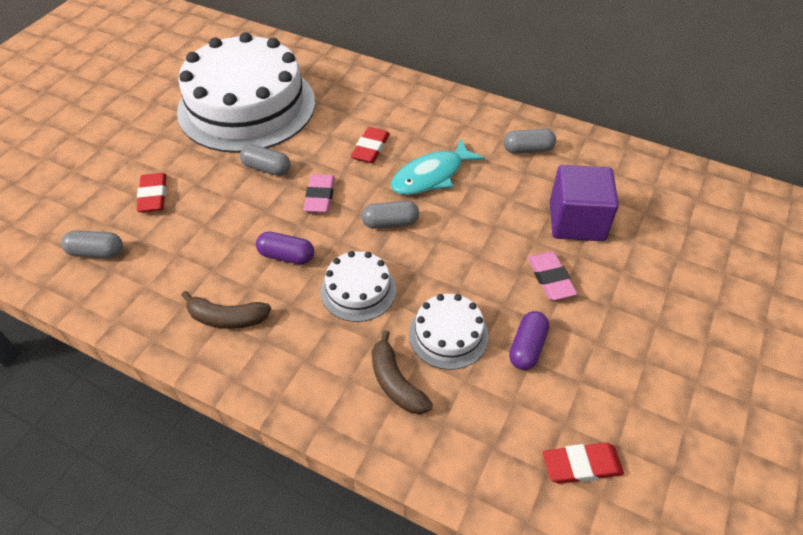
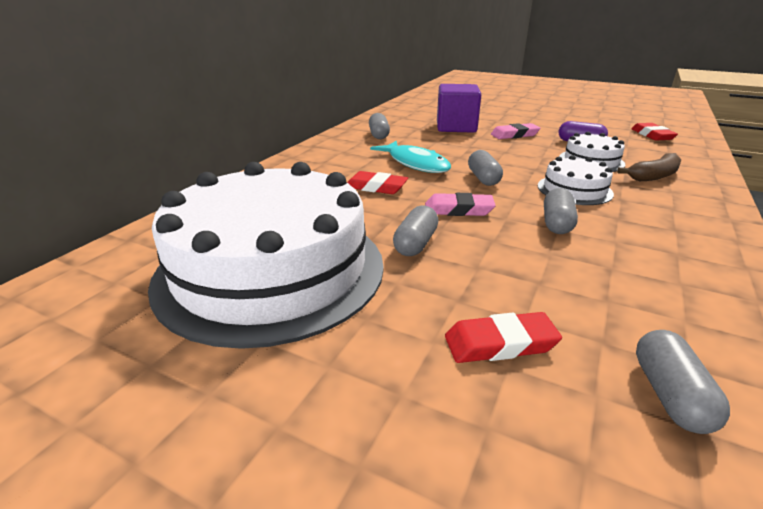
camera: 90 degrees left, 20 degrees down
(226, 318) = (671, 251): brown banana -> none
(286, 256) = (556, 223): purple capsule -> grey capsule

